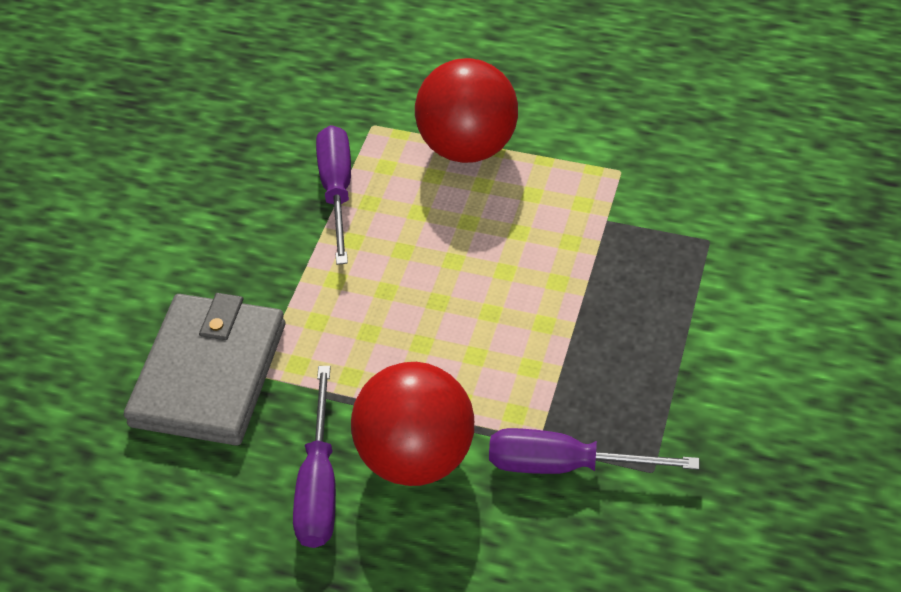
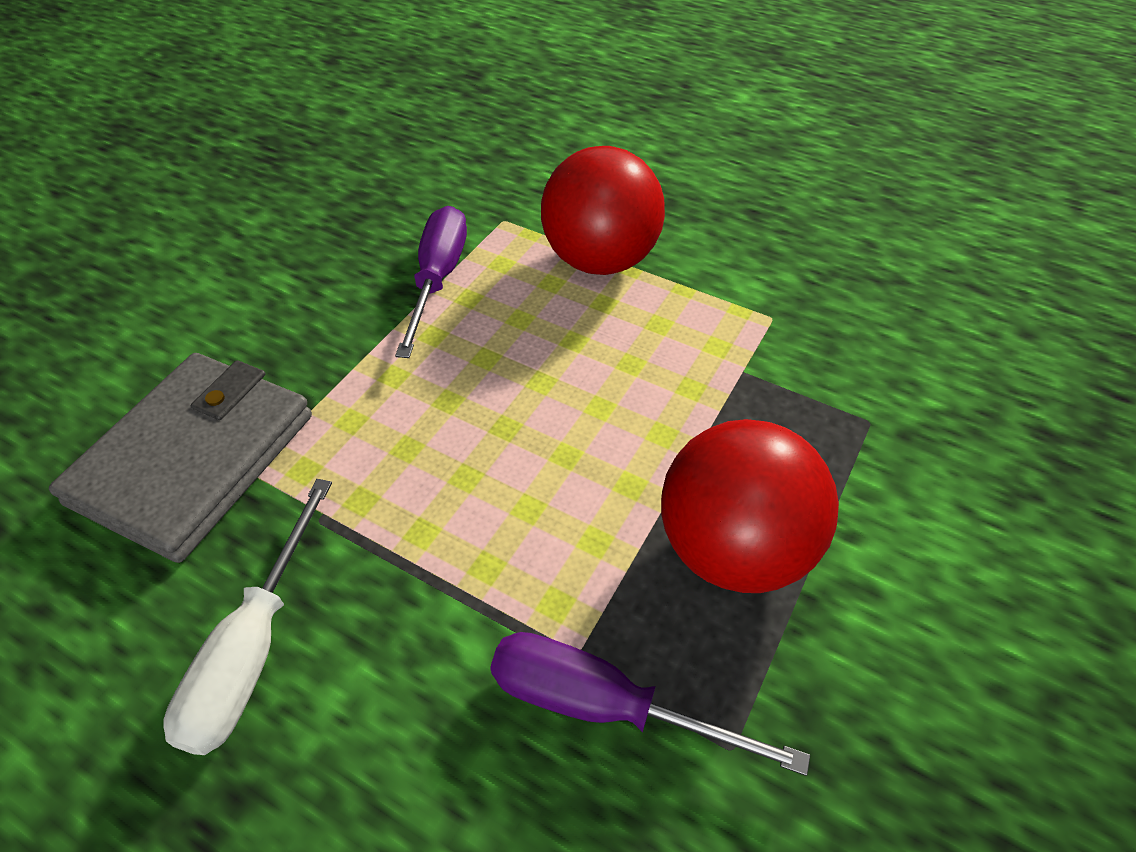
camera: 10 degrees right, 0 degrees up
(319, 484) = (254, 647): purple screwdriver -> white screwdriver
(416, 456) = (400, 637): red ball -> red ball (733, 548)

